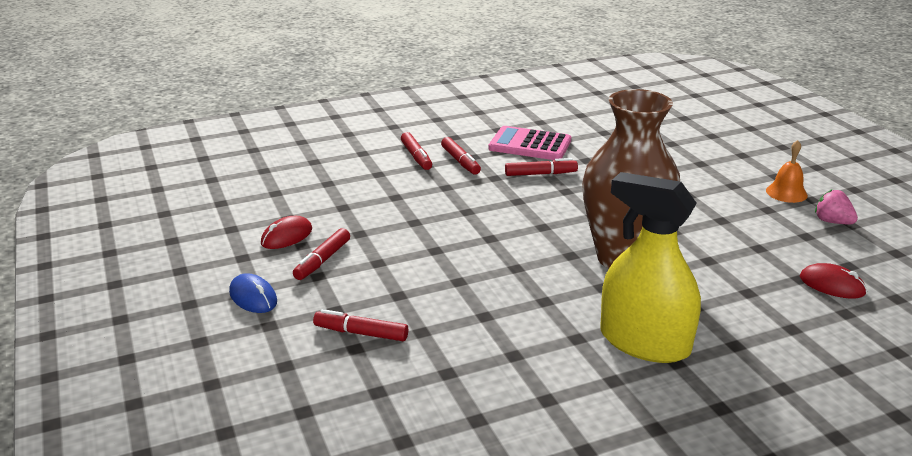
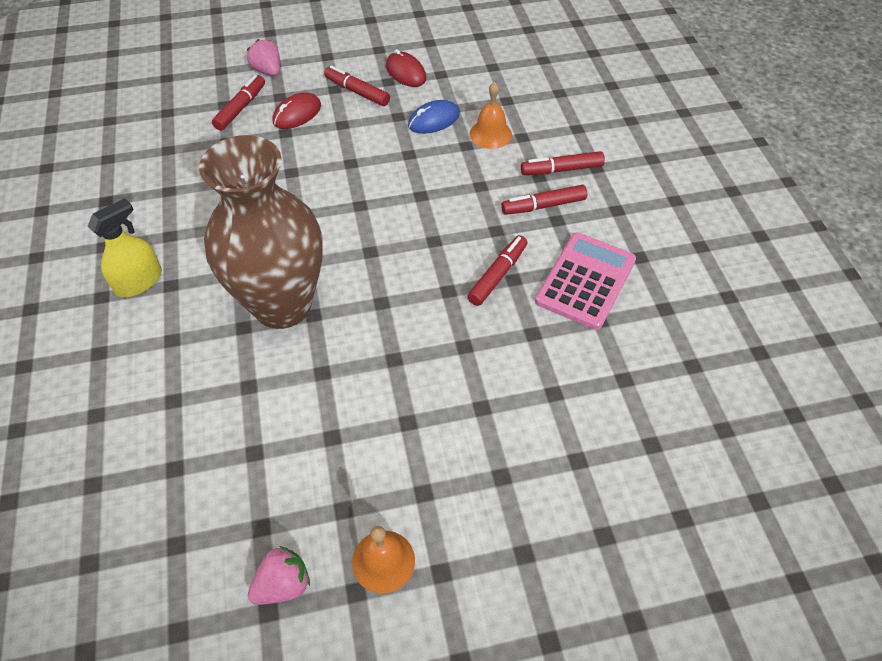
camera: 100 degrees right, 25 degrees up
(253, 297) = (315, 55): blue mouse -> blue mouse (433, 120)
(286, 327) = (268, 71): none -> pink strawberry
(377, 187) = (490, 134): none -> orange bell
(540, 174) = (497, 275): red marker -> red marker turned 150 degrees counterclockwise
(644, 342) = (139, 281): yellow spray bottle -> yellow spray bottle, size x0.57
(832, 285) = (146, 498): red mouse -> red mouse (297, 114)

